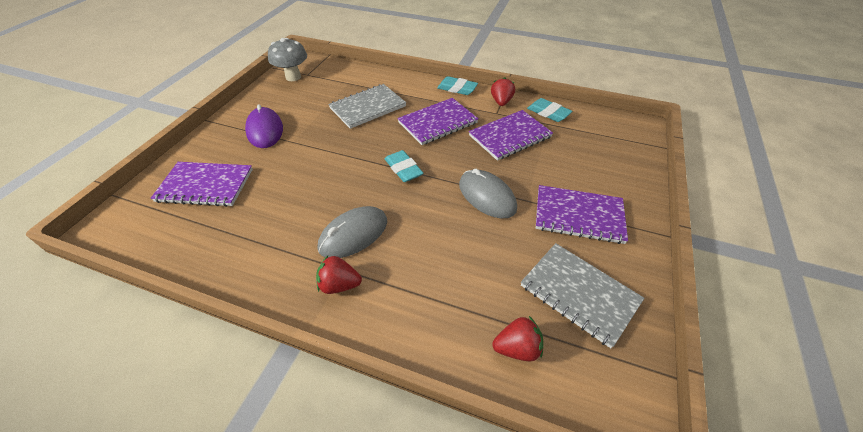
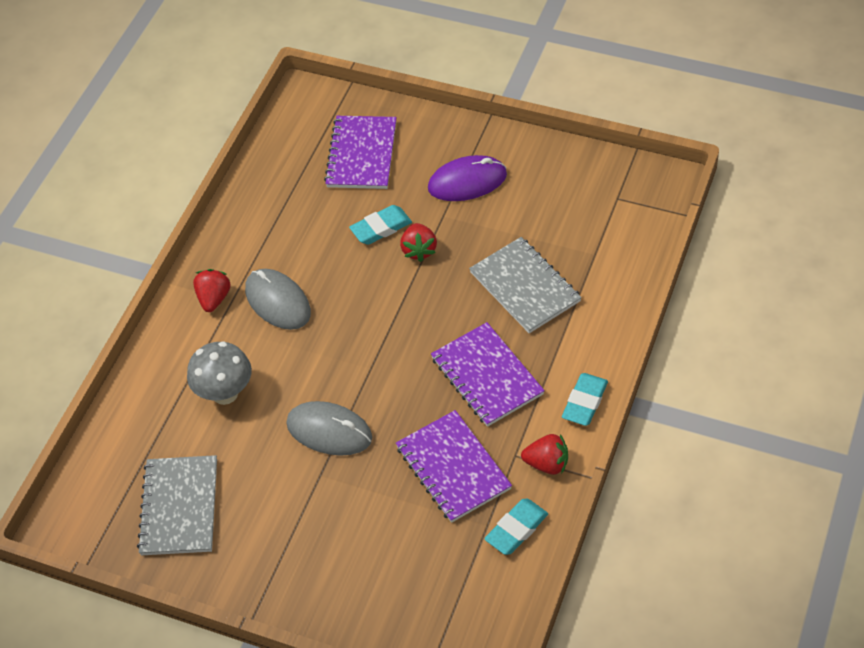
camera: 95 degrees right, 5 degrees up
(293, 77) = (607, 182): grey mushroom -> grey mushroom (225, 393)
(403, 169) = (384, 340): turquoise eraser -> turquoise eraser (381, 228)
(487, 196) = (329, 431): grey mouse -> grey mouse turned 60 degrees clockwise
(517, 348) = (129, 444): red strawberry -> red strawberry (419, 250)
(578, 216) = (289, 529): purple notebook -> none
(579, 294) = (179, 507): grey notebook -> grey notebook turned 45 degrees counterclockwise

